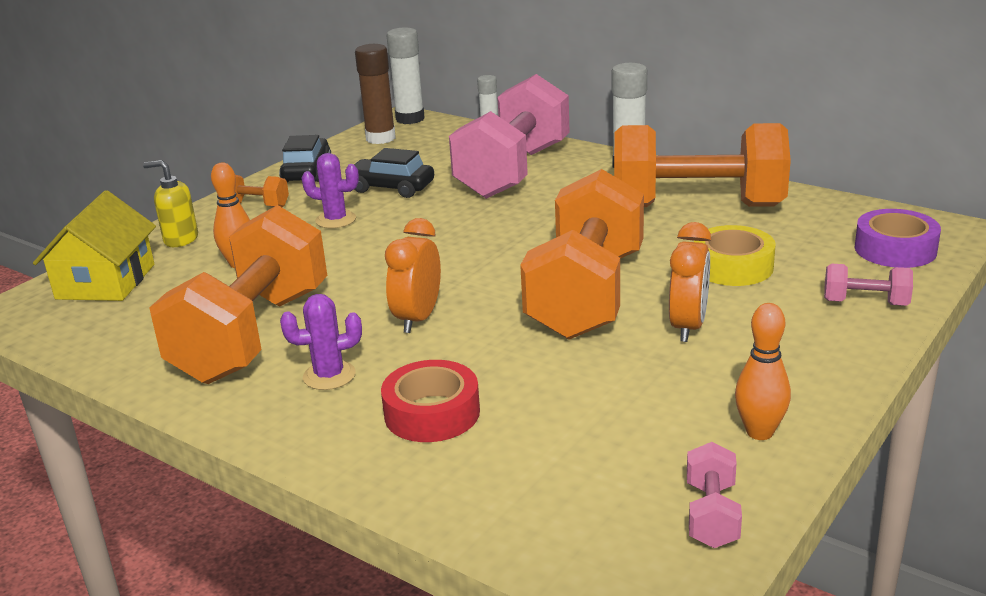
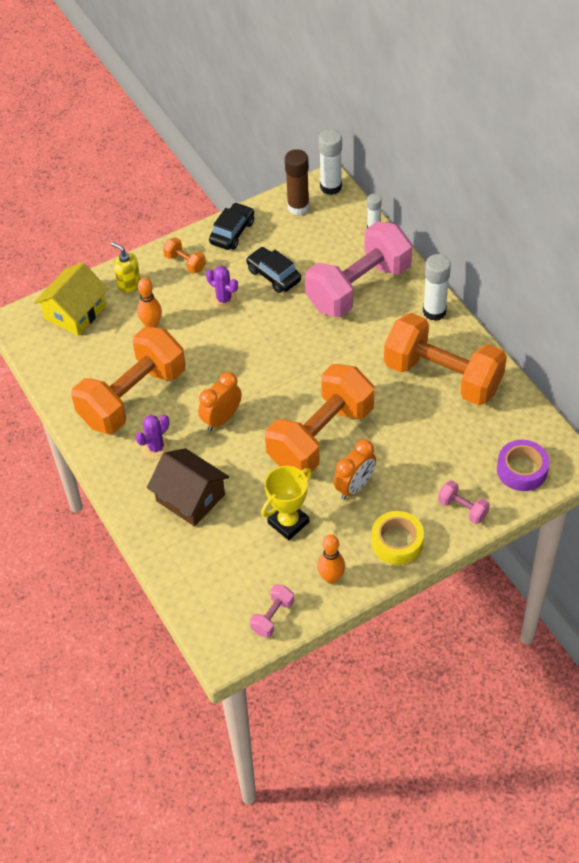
camera: 25 degrees right, 25 degrees up
(329, 376) = (156, 448): purple cactus -> purple cactus turned 60 degrees counterclockwise
(432, 413) = (190, 497): red tape -> brown house
(624, 392) = (288, 522): none -> yellow trophy
(733, 267) = (417, 446): yellow tape -> yellow tape (397, 542)

